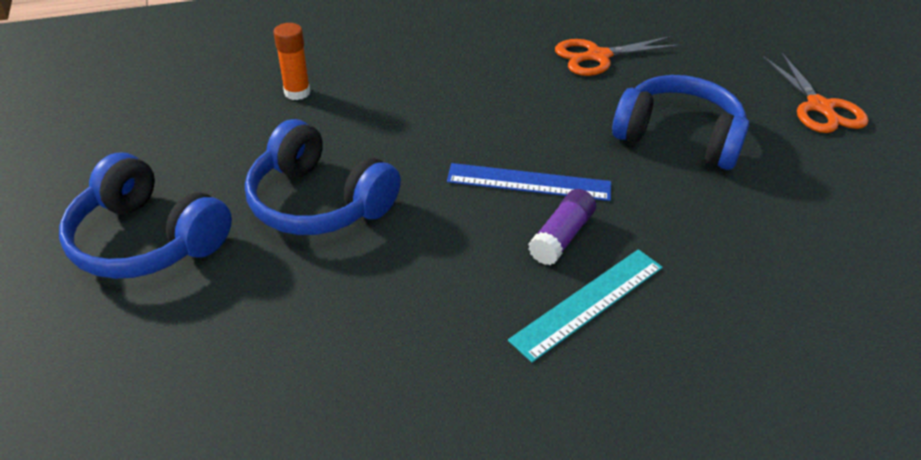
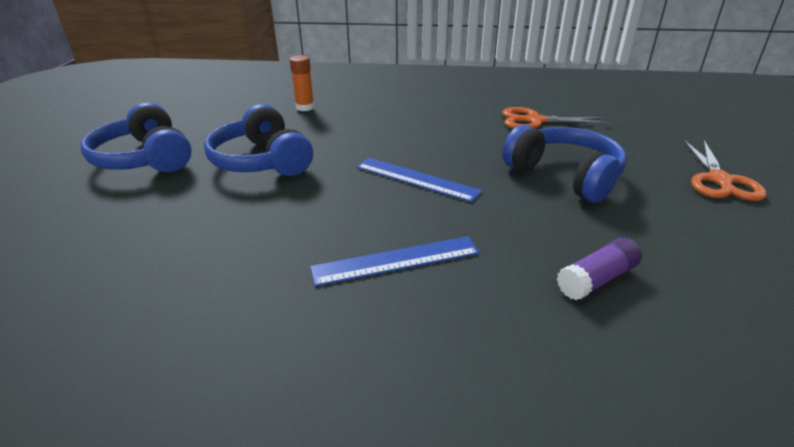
camera: 25 degrees right, 10 degrees down
(561, 237) = (412, 215): purple glue stick -> purple glue stick (596, 280)
(588, 303) = (396, 260): turquoise ruler -> blue ruler

